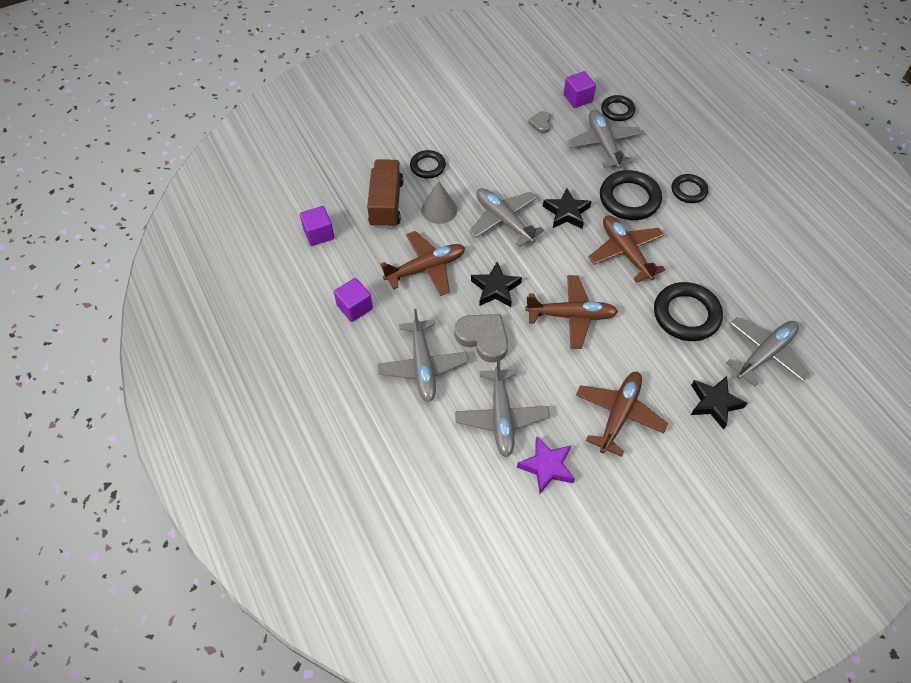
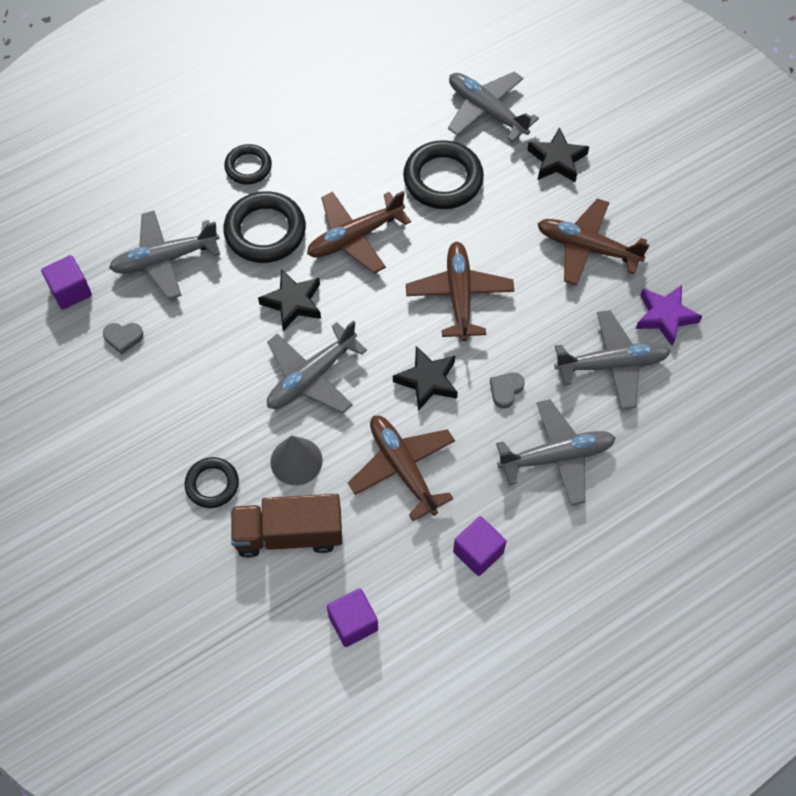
camera: 95 degrees left, 5 degrees up
(483, 338) = (505, 390): grey heart -> grey heart, size x0.54
(617, 110) = (98, 242): black ring -> none

